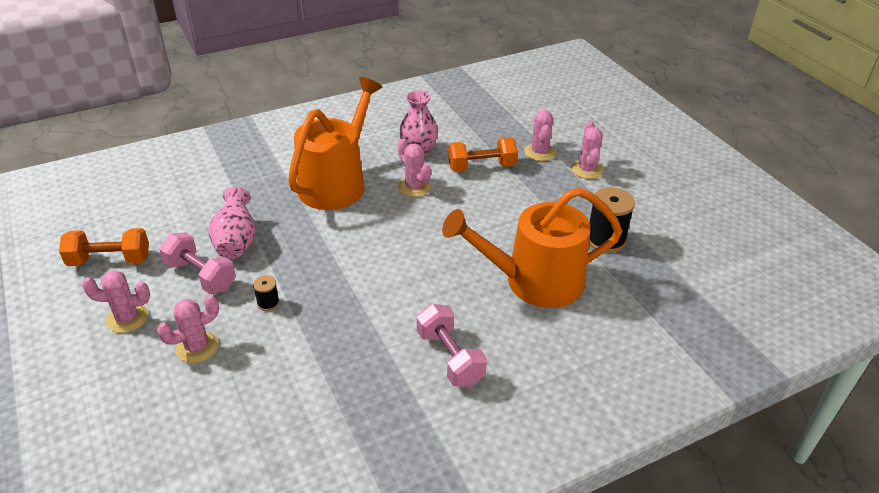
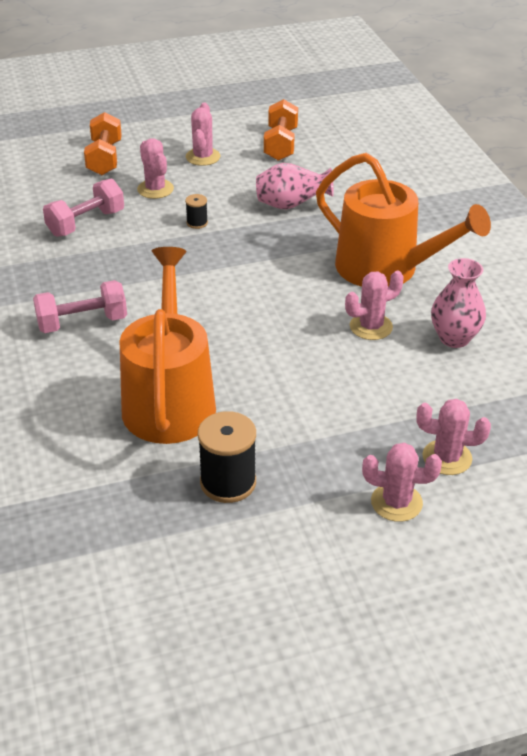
camera: 100 degrees right, 0 degrees up
(201, 276) = (246, 188): pink dumbbell -> pink dumbbell (86, 223)
(481, 167) = (411, 391): orange dumbbell -> orange dumbbell (104, 158)

